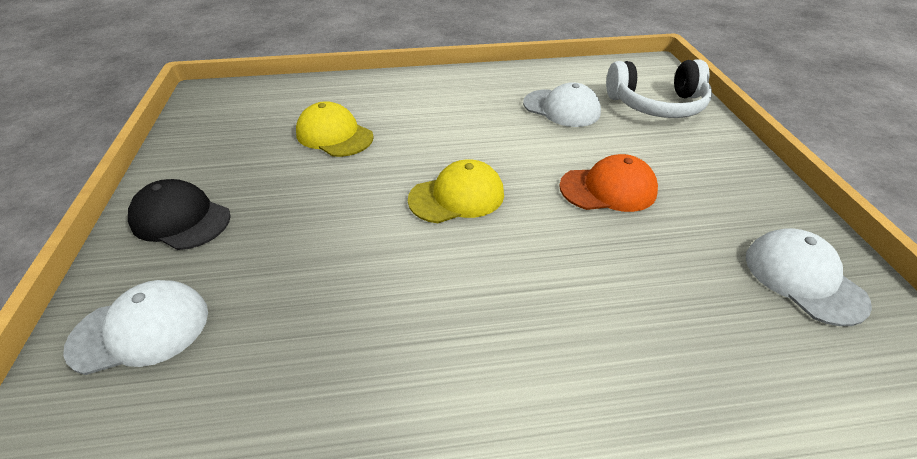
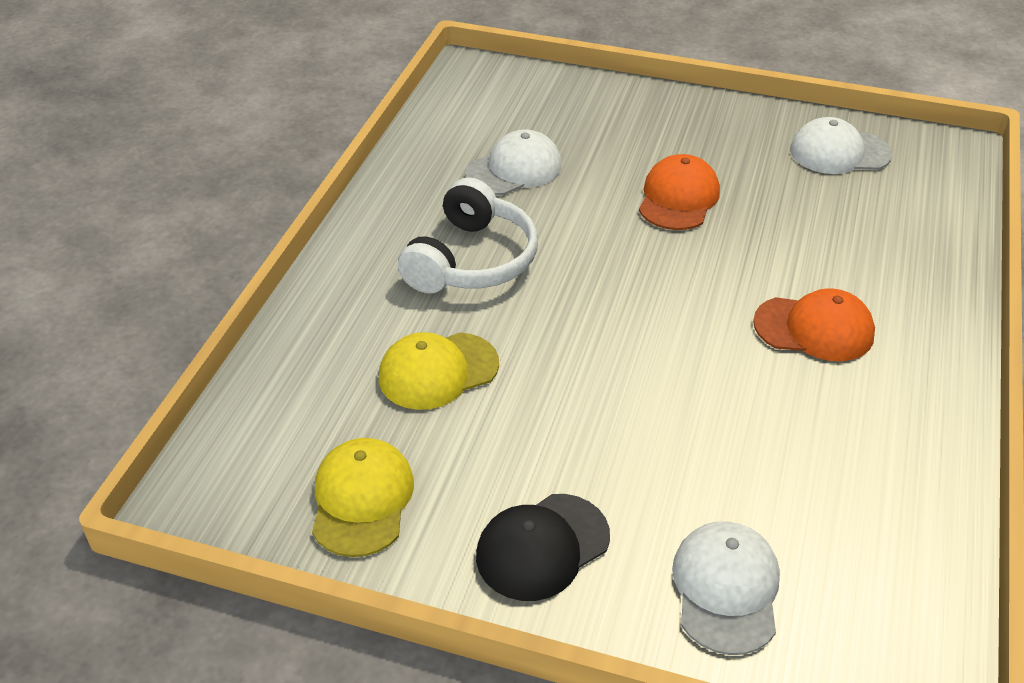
camera: 65 degrees left, 0 degrees up
(457, 196) = (632, 301): yellow cap -> yellow cap (362, 500)
(497, 319) = (814, 329): none -> orange cap
(656, 105) = (556, 105): white headphones -> white headphones (472, 260)

